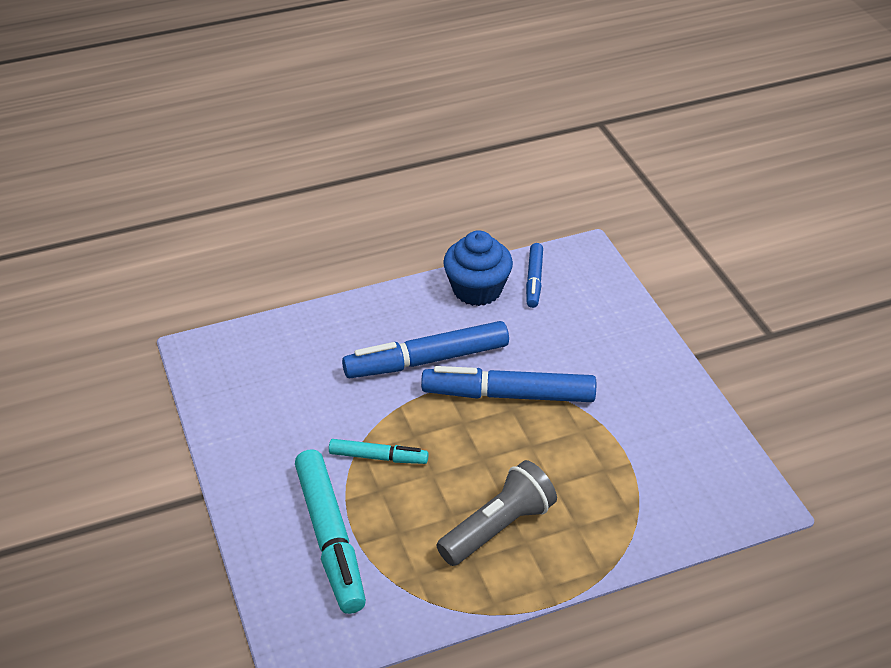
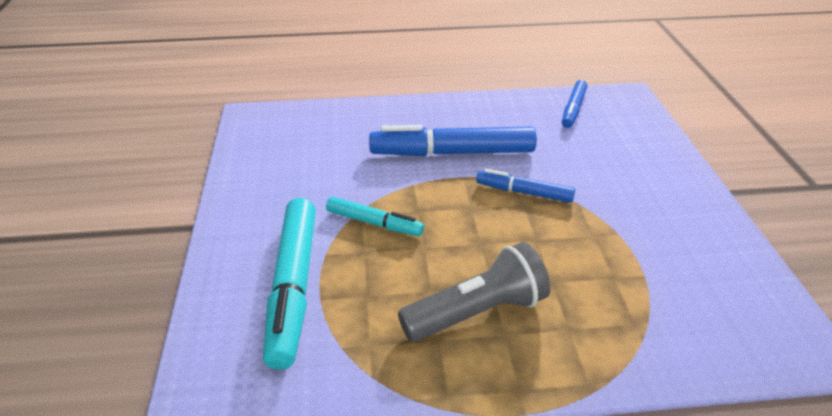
camera: 15 degrees right, 5 degrees down
(477, 289) = (517, 108): blue cupcake -> none
(508, 395) = (524, 192): blue marker -> blue marker, size x0.55

